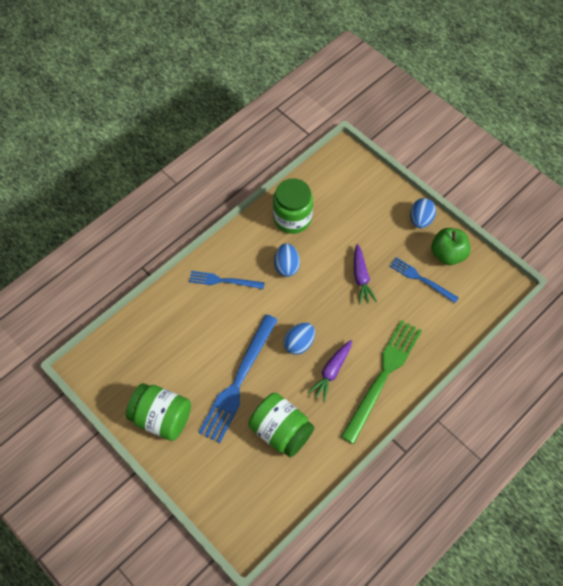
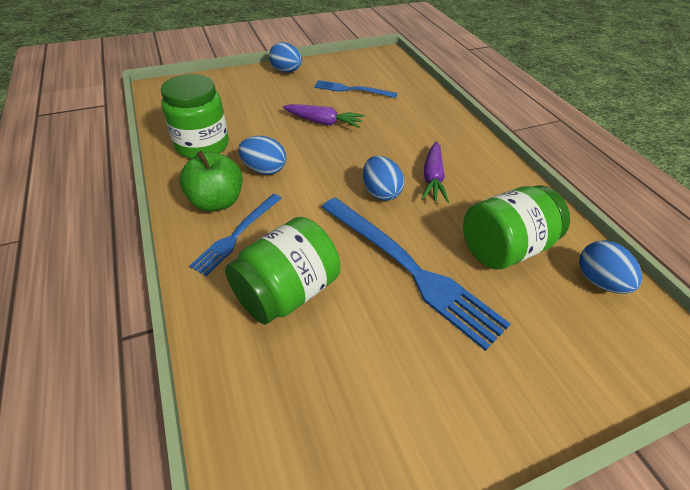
camera: 70 degrees left, 15 degrees down
(162, 418) = (442, 401): green jar -> green jar (286, 292)
(277, 492) = (598, 281): none -> blue egg
(331, 372) = (432, 178): purple carrot -> purple carrot turned 45 degrees clockwise
(383, 376) = (453, 144): green fork -> none
(421, 279) = (352, 90): blue fork -> blue fork turned 45 degrees clockwise
(448, 254) = (336, 69): green apple -> green apple (217, 201)

